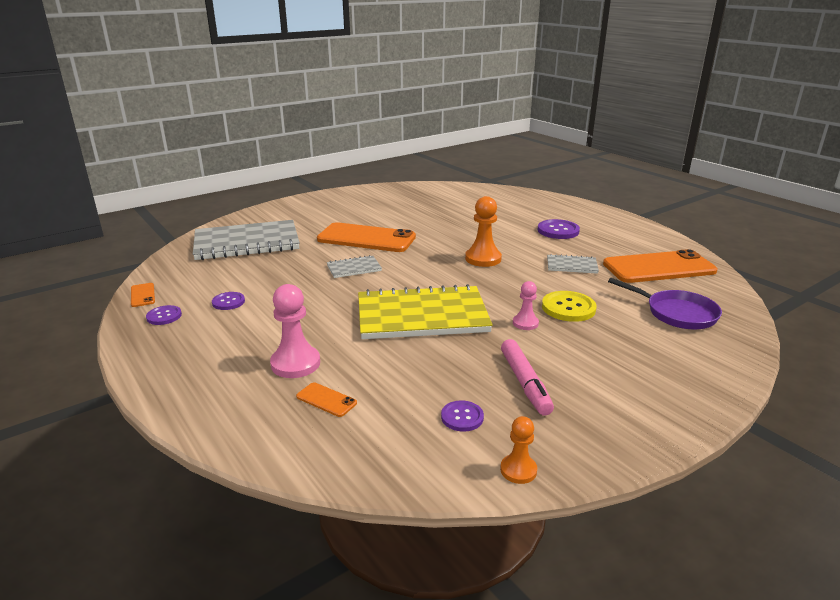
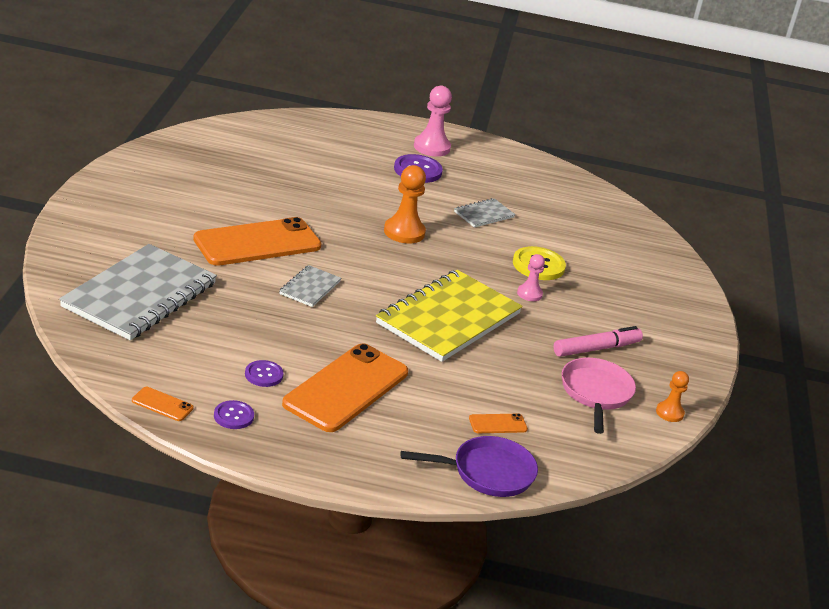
camera: 50 degrees left, 5 degrees up
(295, 363) = (428, 406): pink pawn -> pink pawn (431, 147)
(462, 417) = (596, 393): purple button -> pink pan
(525, 383) = (596, 348): pink marker -> pink marker turned 60 degrees counterclockwise
(658, 267) = (547, 193): orange phone -> orange phone (346, 388)
(676, 313) = (611, 241): purple pan -> purple pan (487, 472)

